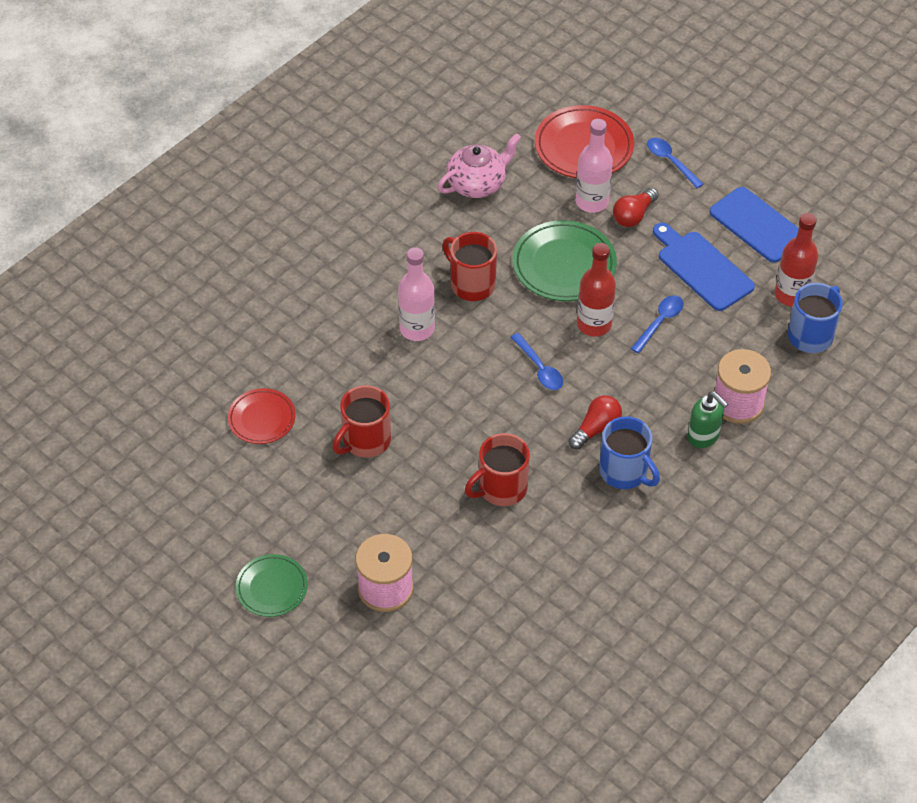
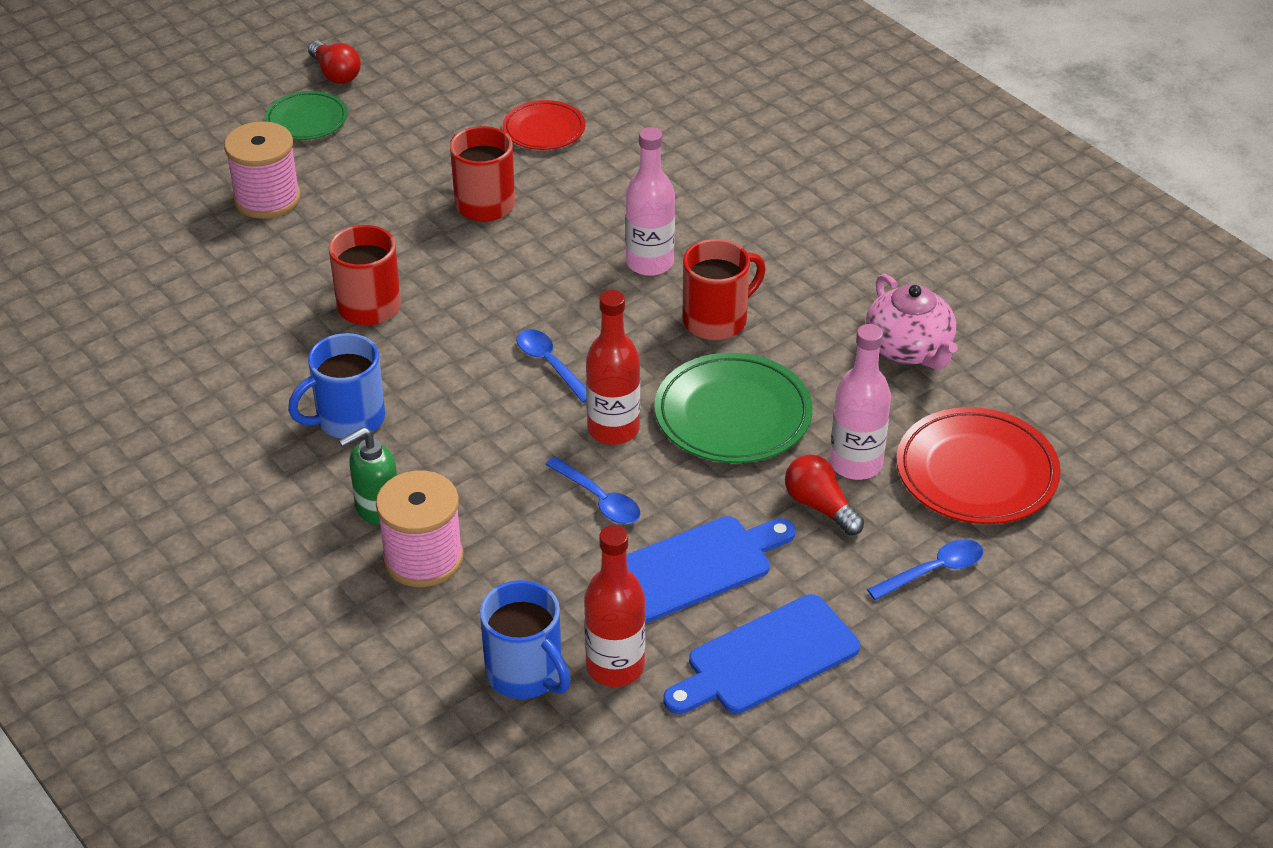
camera: 100 degrees right, 10 degrees down
(539, 368) = (550, 364): blue spoon -> blue spoon turned 75 degrees clockwise
(596, 428) = (430, 403): red light bulb -> red light bulb (335, 74)

